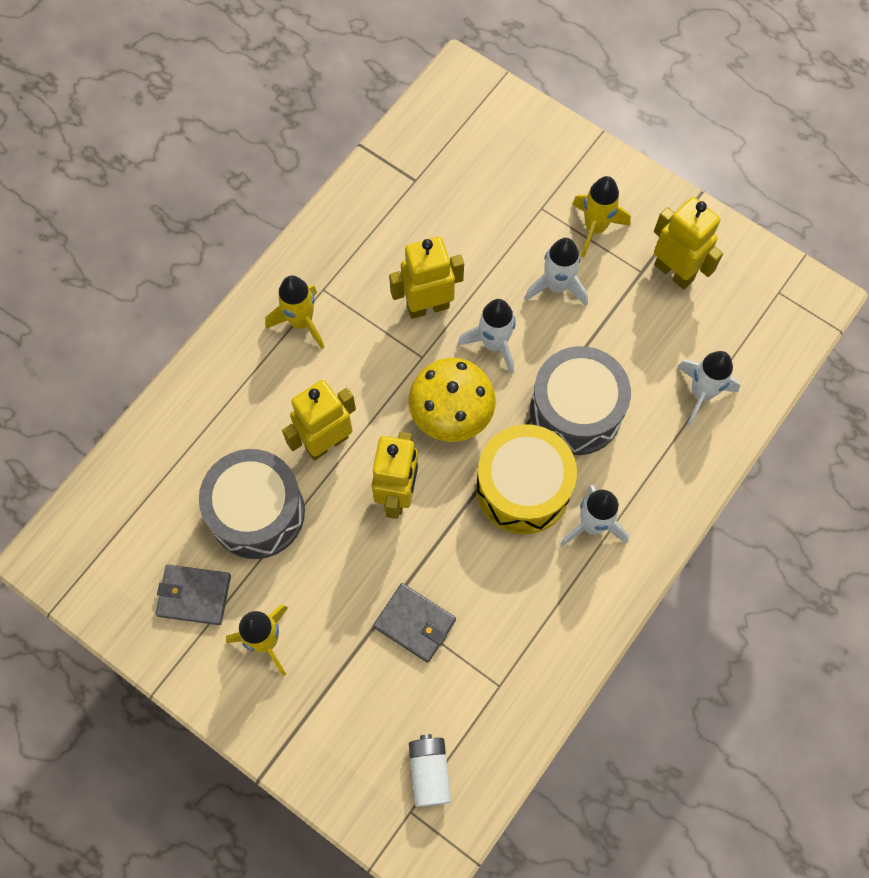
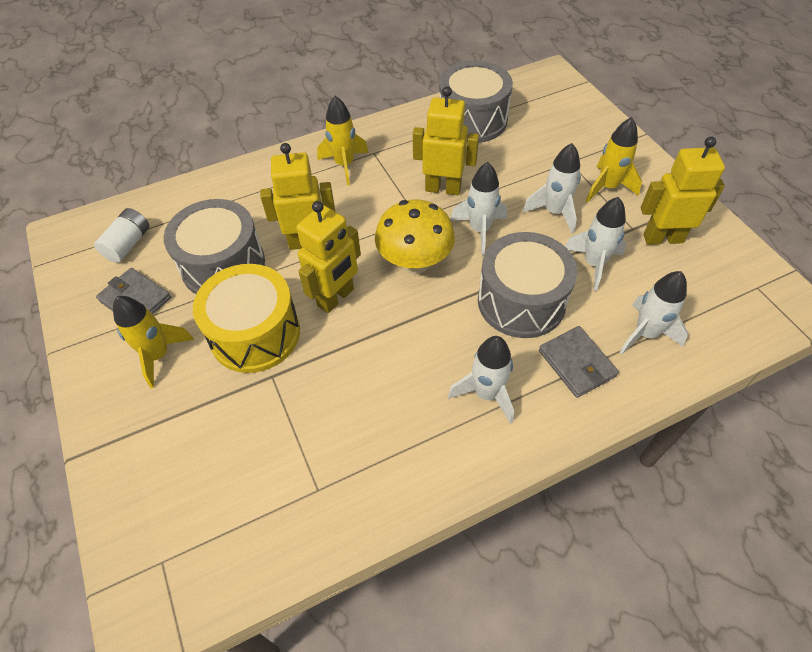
camera: 30 degrees right, 15 degrees down
(407, 191) = (472, 120): none -> grey drum
(415, 623) = (281, 399): grey wallet -> grey wallet (576, 363)
(429, 772) = (204, 534): white battery -> white battery (128, 244)
(523, 488) = (441, 338): yellow drum -> yellow drum (255, 333)
(622, 334) = (593, 264): none -> white rocket
(674, 272) = (662, 238): yellow robot -> yellow robot turned 75 degrees counterclockwise

